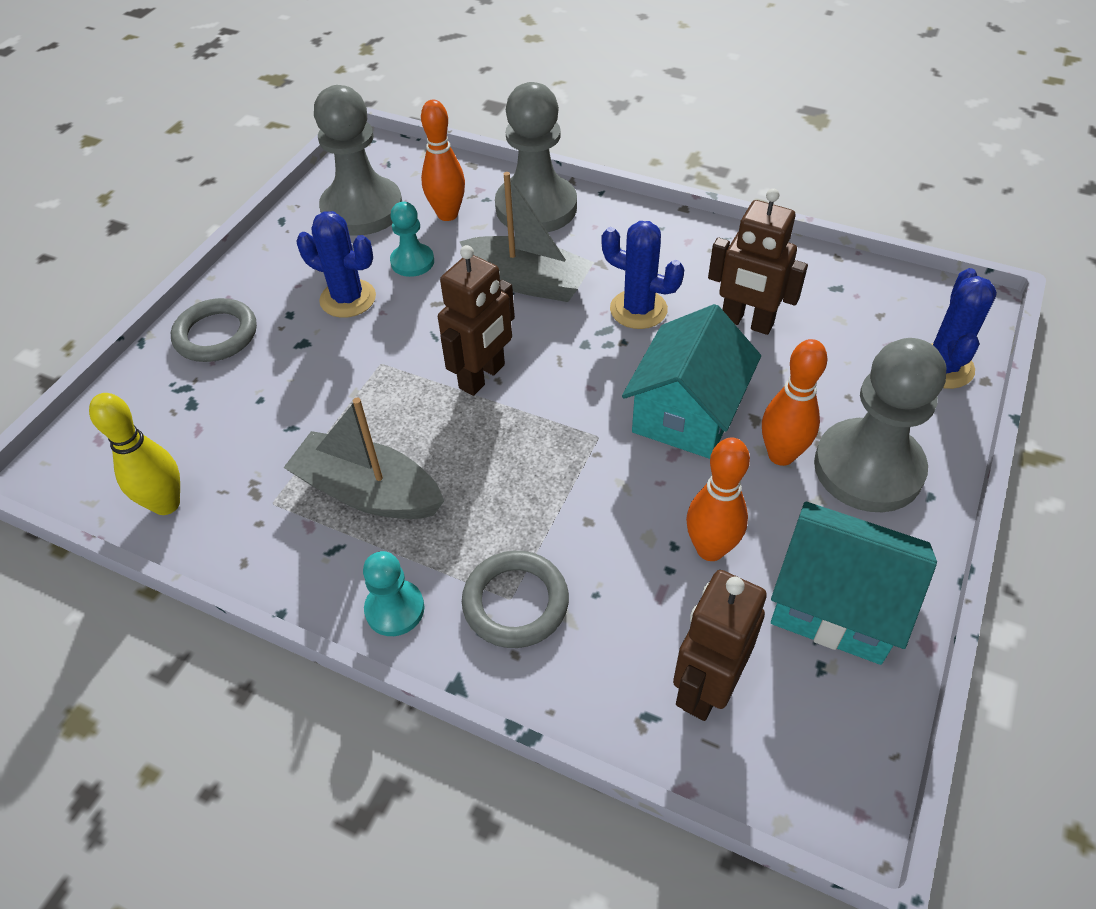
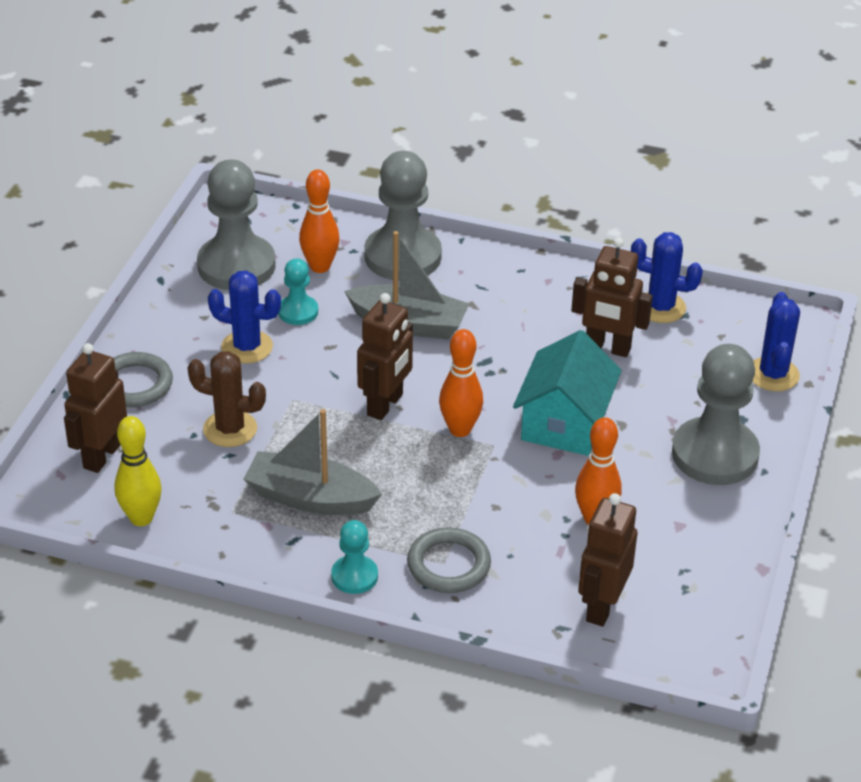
camera: 10 degrees left, 10 degrees down
(150, 419) = (101, 456): none -> brown robot
(301, 395) = (230, 429): none -> brown cactus
(638, 309) = (512, 342): blue cactus -> blue cactus (660, 307)
(781, 455) = (645, 449): orange bowling pin -> orange bowling pin (460, 429)
(836, 604) = (694, 548): turquoise house -> none

